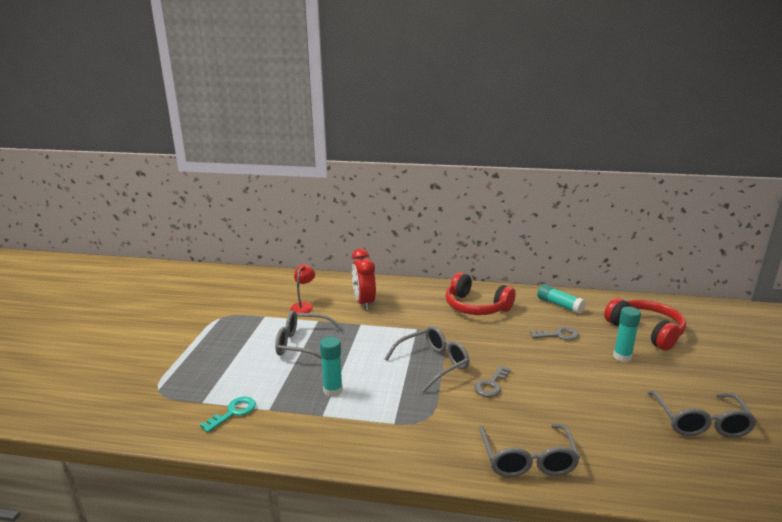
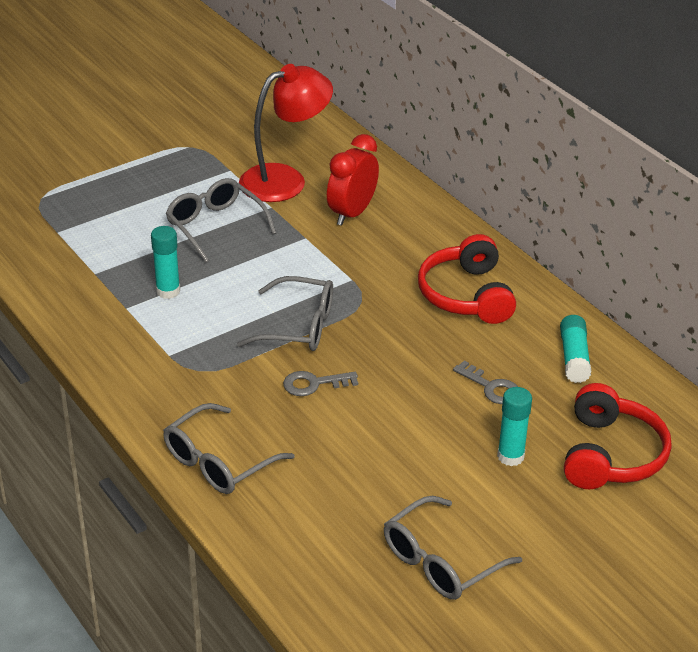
camera: 45 degrees right, 15 degrees up
(233, 412) = (66, 257): turquoise key -> none
(304, 306) = (285, 180): red lamp -> red lamp, size x1.97

